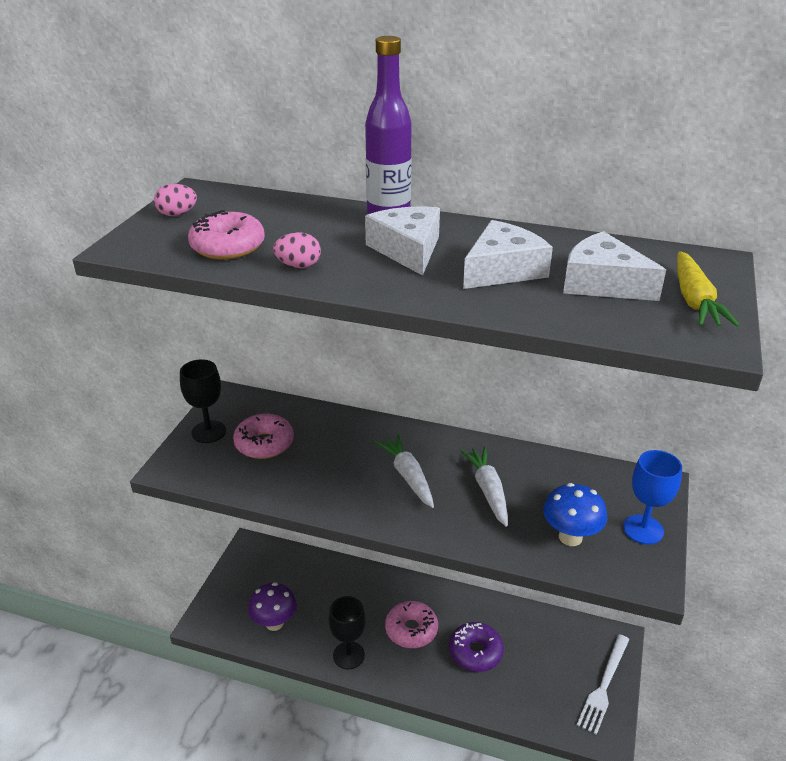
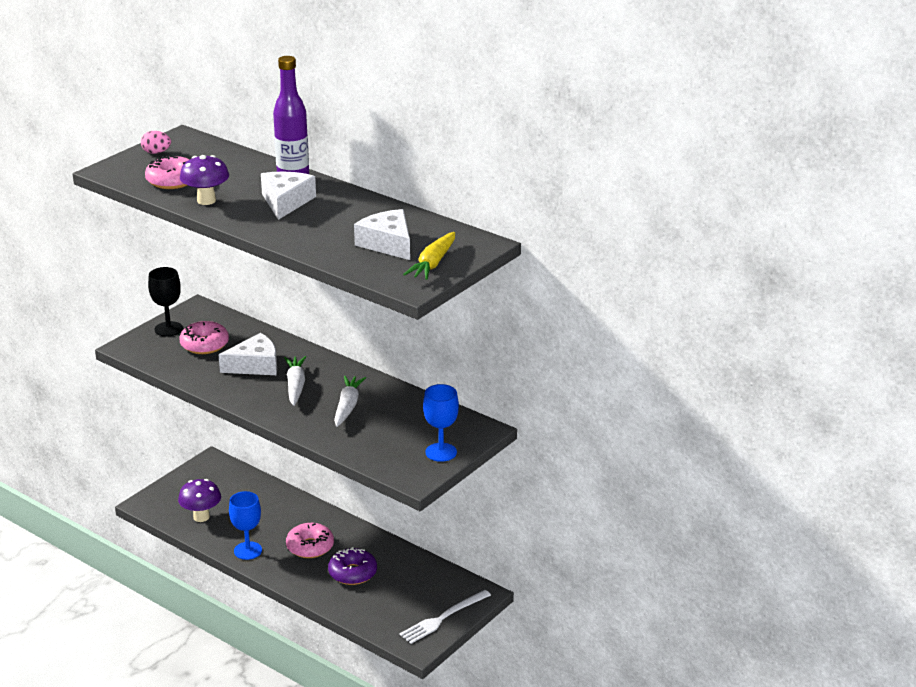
camera: 20 degrees right, 5 degrees down
(298, 266) = (206, 200): pink egg -> purple mushroom
(348, 655) = (248, 551): black goblet -> blue goblet
(502, 270) = (333, 225): white cheese -> white cheese (255, 365)
(570, 537) = (382, 445): blue mushroom -> none

